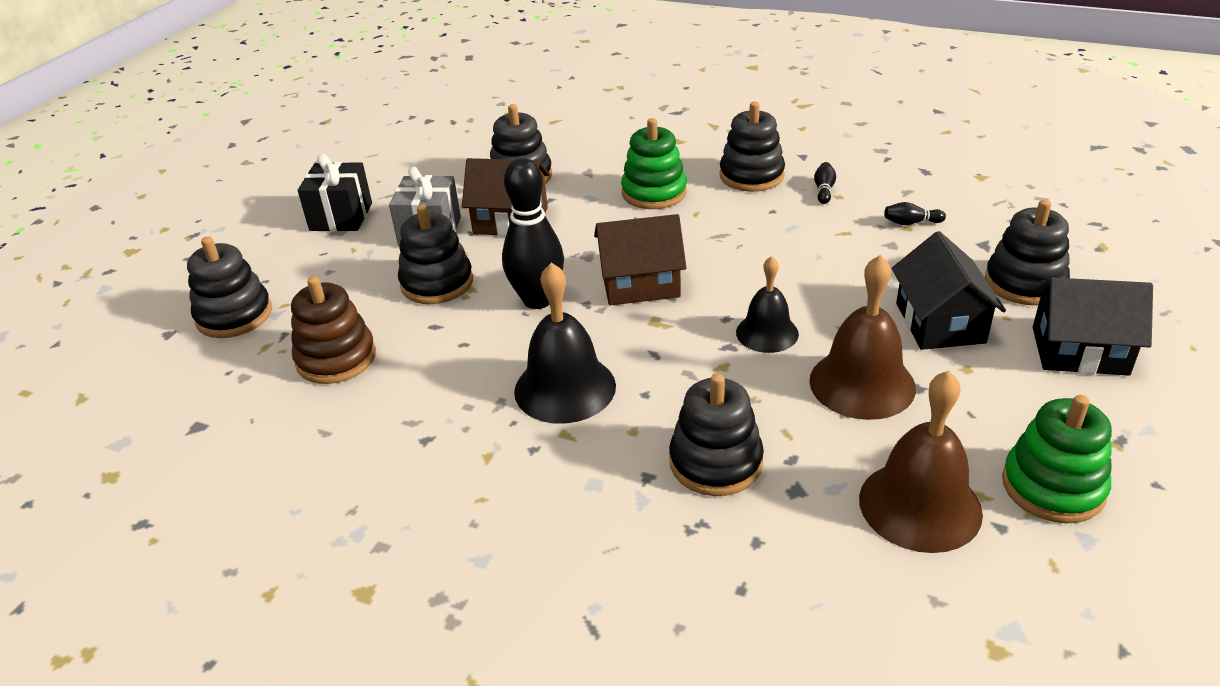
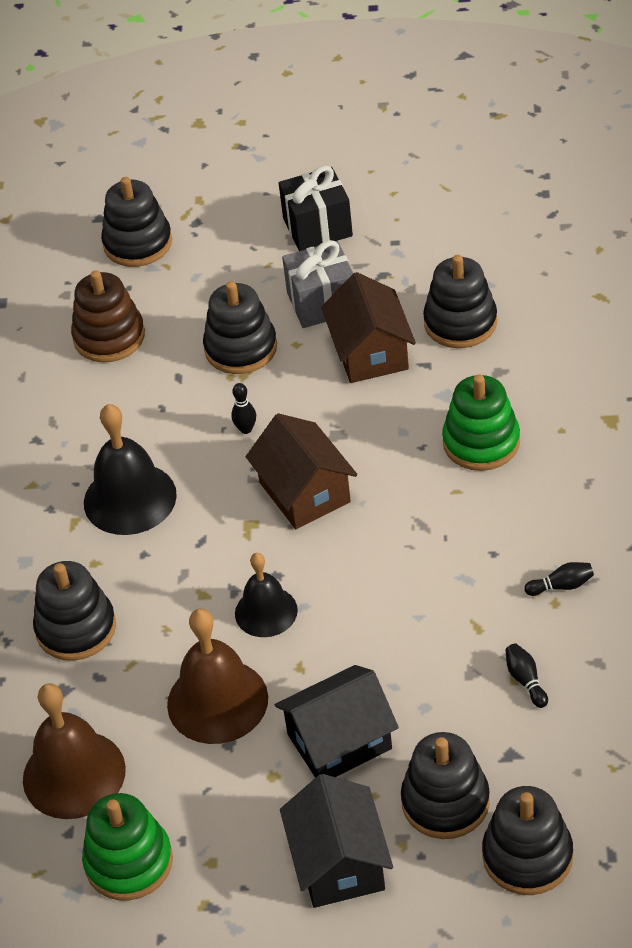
camera: 70 degrees right, 10 degrees up
(538, 300) = (246, 429): black bowling pin -> black bowling pin, size x0.41
(751, 176) = (562, 513): black stacking toy -> black stacking toy (527, 856)

